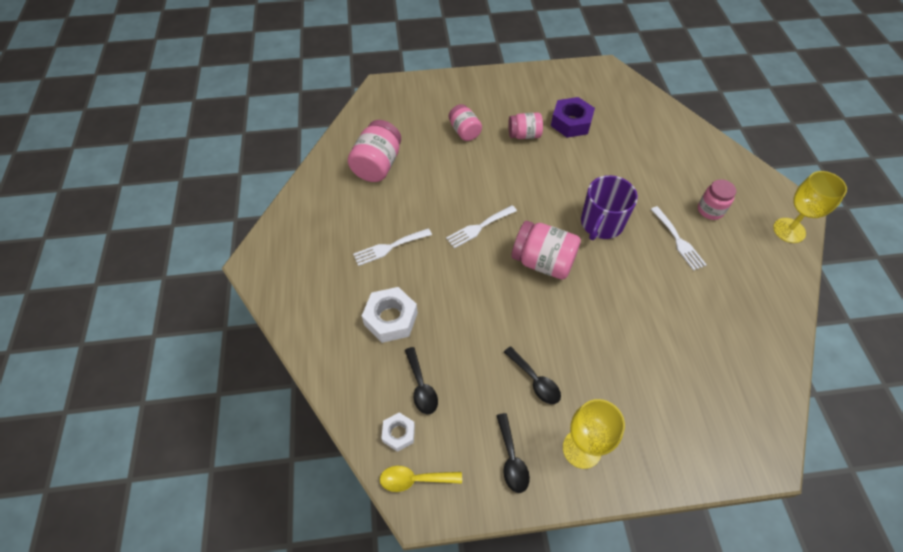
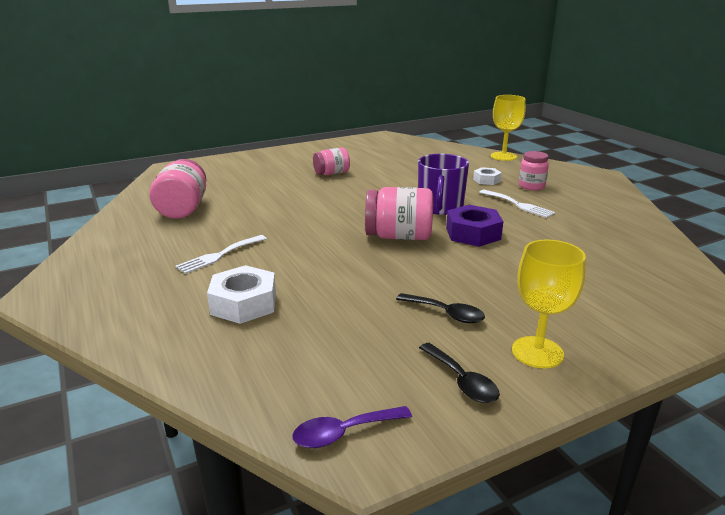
camera: 20 degrees left, 30 degrees down
(398, 433) = (299, 395): white nut -> white nut (486, 180)
(414, 479) = (343, 433): yellow spoon -> purple spoon
(421, 387) = (310, 347): black spoon -> none
(464, 131) = (270, 179): pink jar -> none
(479, 227) = (317, 227): white fork -> none
(571, 122) = (372, 162): purple nut -> purple nut (473, 233)
(789, 230) = (605, 186): yellow goblet -> yellow goblet (503, 156)

